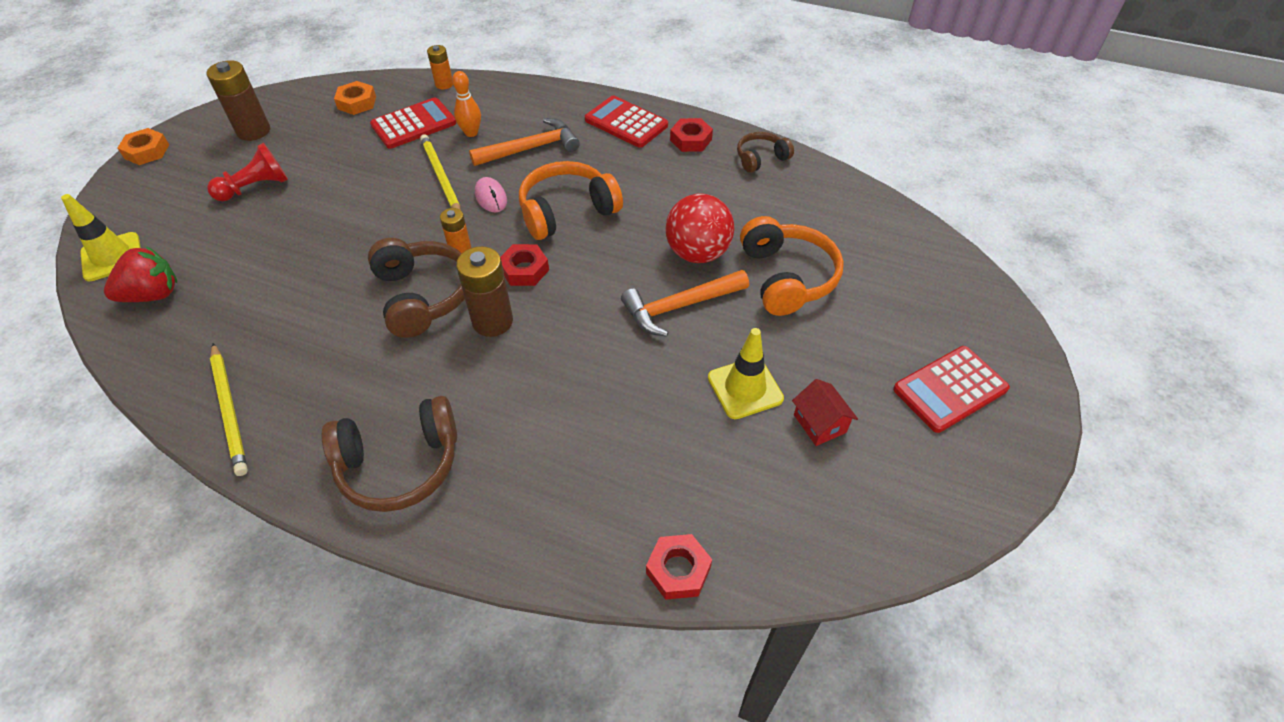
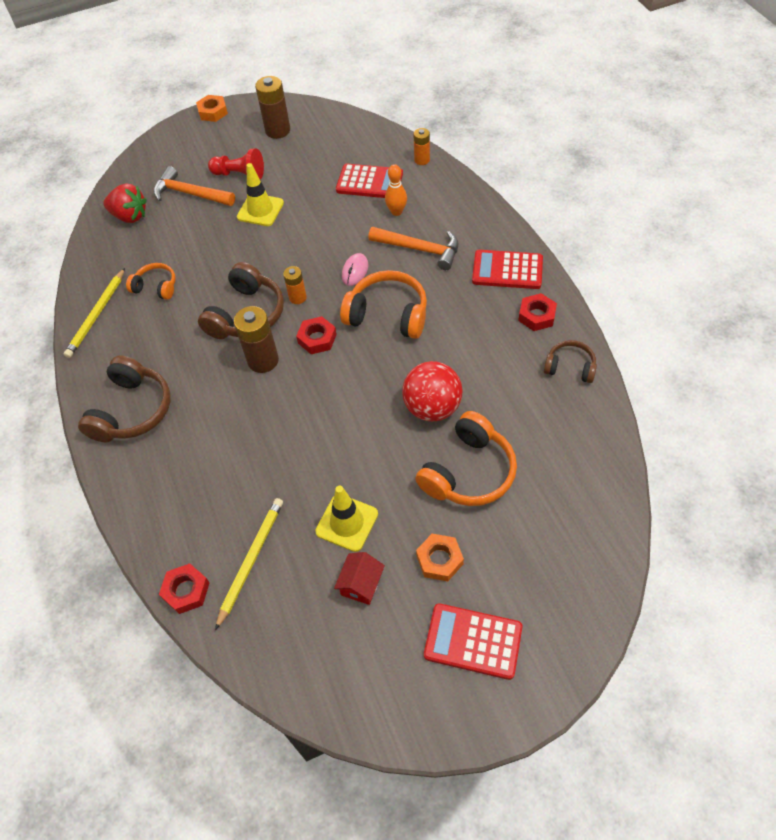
camera: 50 degrees right, 5 degrees up
(112, 257) = (135, 177): yellow traffic cone -> yellow traffic cone (260, 210)
(278, 337) = (156, 287): none -> orange headphones
(357, 103) = (354, 143): orange nut -> orange nut (439, 560)
(399, 464) = (132, 410): brown headphones -> brown headphones turned 105 degrees counterclockwise
(441, 177) = (342, 235): yellow pencil -> yellow pencil (251, 560)
(626, 123) = (507, 270): red calculator -> red calculator turned 75 degrees counterclockwise
(679, 307) = (375, 436): orange hammer -> orange hammer (190, 194)

